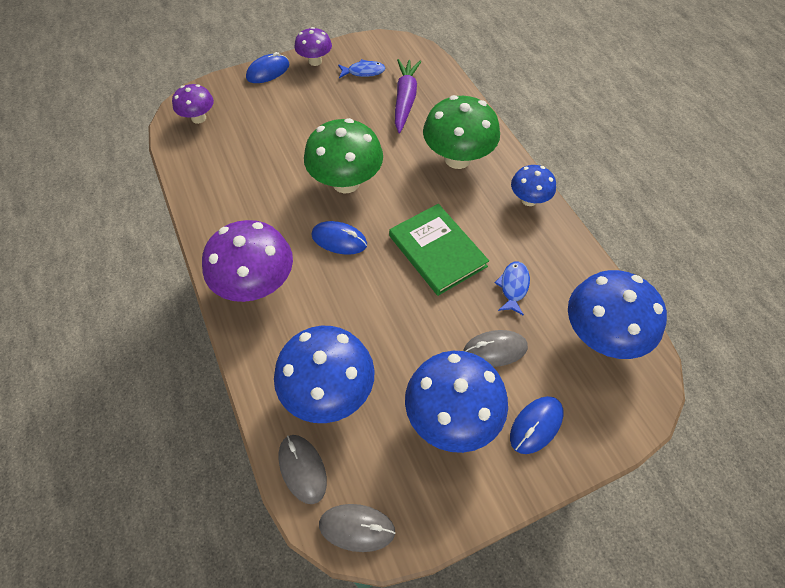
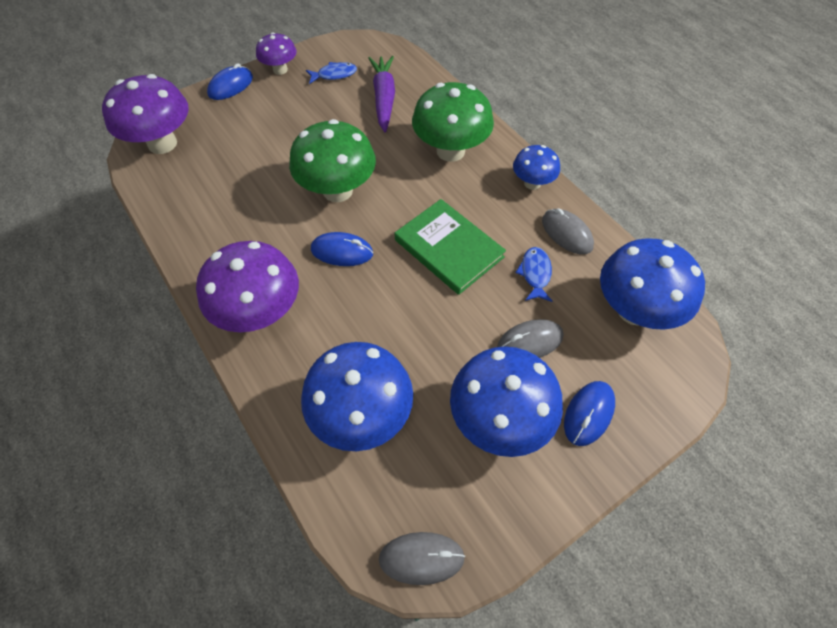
camera: 10 degrees left, 0 degrees up
(198, 118) = (162, 144): purple mushroom -> purple mushroom, size x1.77
(302, 469) = (349, 504): grey mouse -> grey mouse (566, 234)

